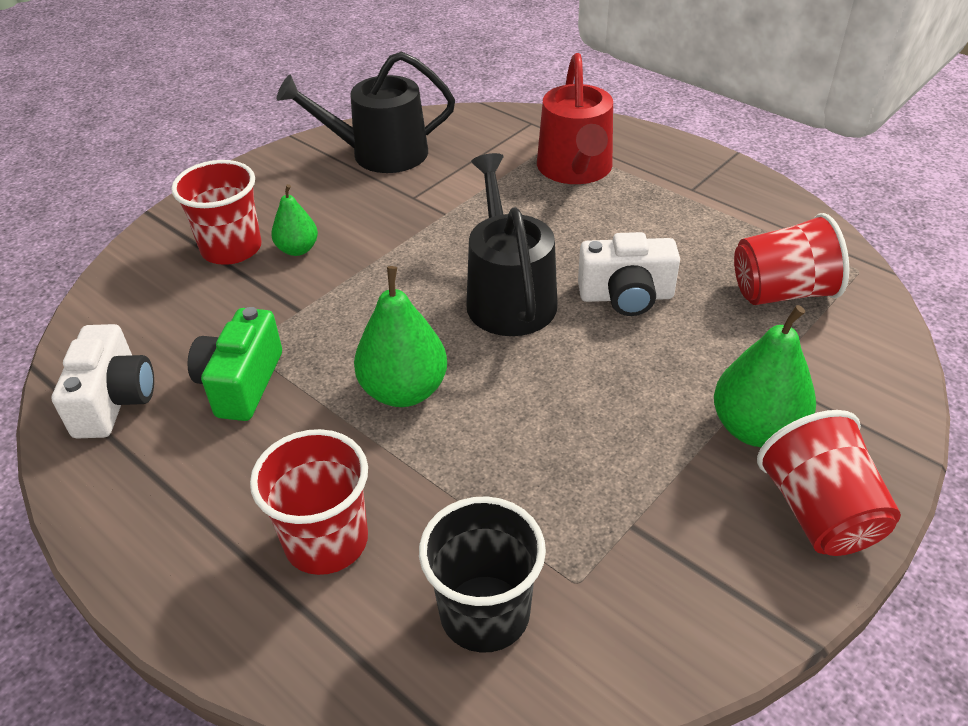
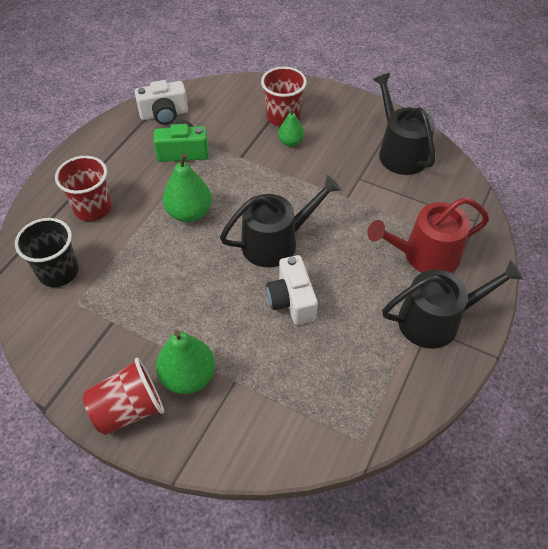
camera: 75 degrees right, 10 degrees up
(680, 181) = (436, 320): none -> black watering can
(781, 292) = (320, 389): red cup -> none

